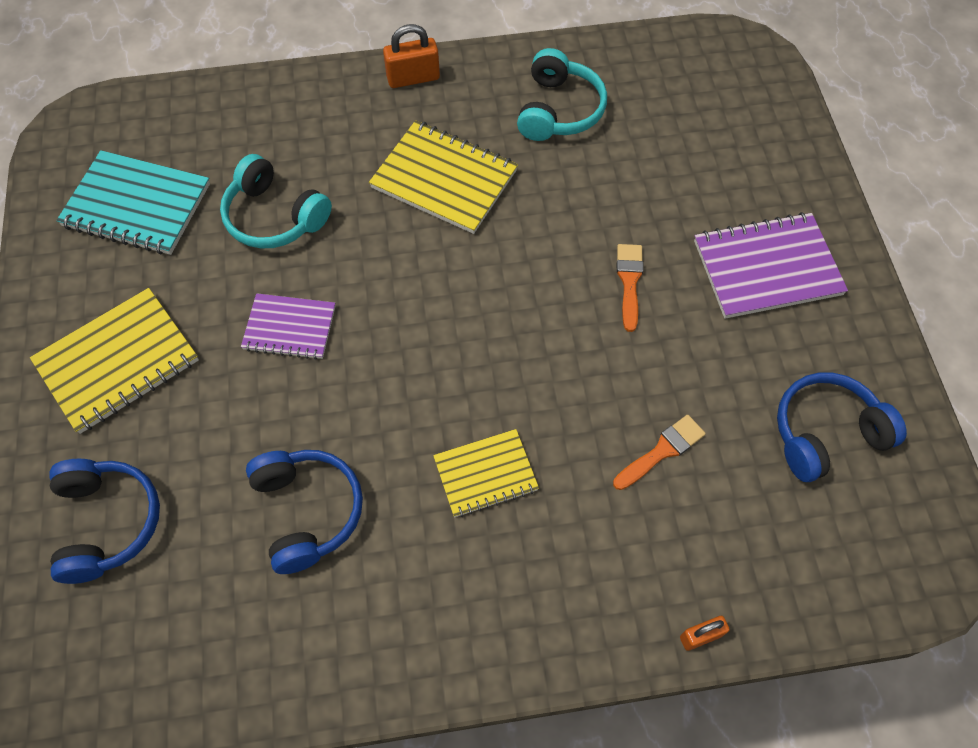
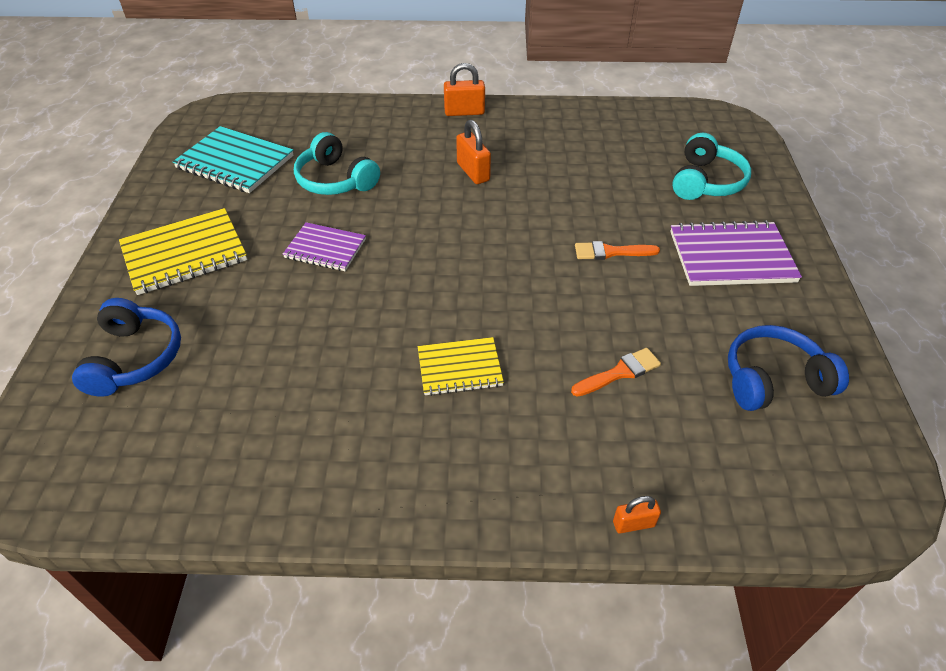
camera: 10 degrees right, 15 degrees down
(307, 511) = (300, 373): blue headphones -> none
(444, 179) = (473, 172): yellow notebook -> orange padlock
(559, 110) = (573, 141): turquoise headphones -> turquoise headphones (706, 182)
(629, 281) = (611, 252): orange brush -> orange brush turned 105 degrees counterclockwise

